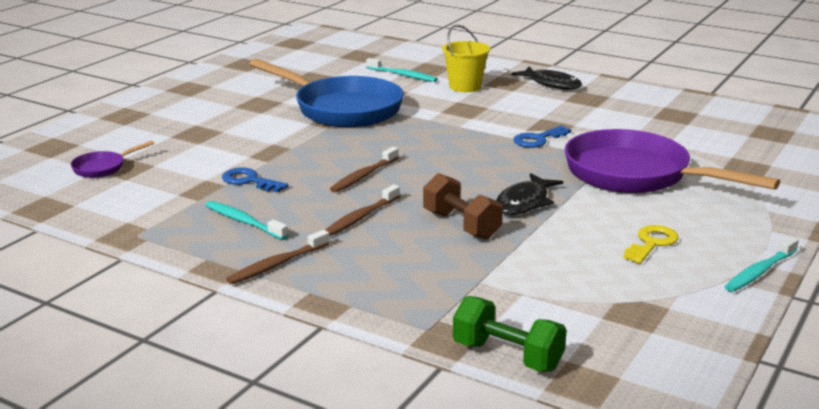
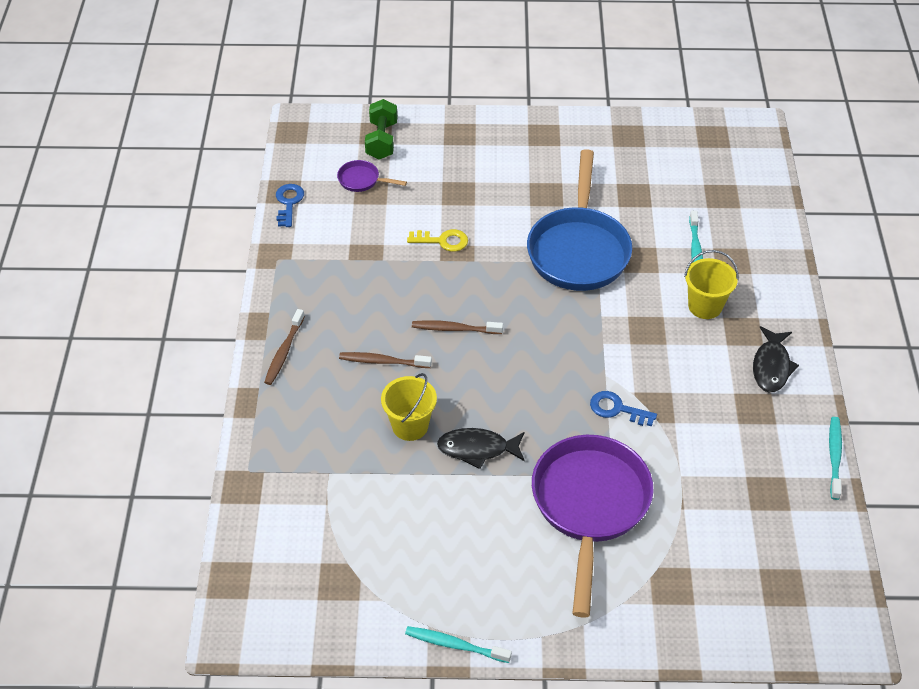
camera: 60 degrees right, 25 degrees up
(243, 222) = (332, 301): turquoise toothbrush -> turquoise toothbrush (834, 456)
(249, 181) = (398, 269): blue key -> blue key (289, 203)
(277, 264) = (284, 352): brown toothbrush -> brown toothbrush turned 90 degrees counterclockwise
(461, 225) = (410, 426): brown dumbbell -> yellow bucket
(507, 356) = (239, 527): green dumbbell -> green dumbbell (382, 140)
(651, 243) = (459, 558): yellow key -> yellow key (442, 241)

